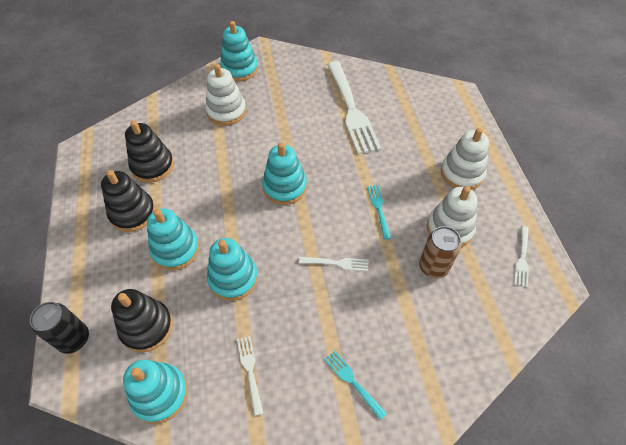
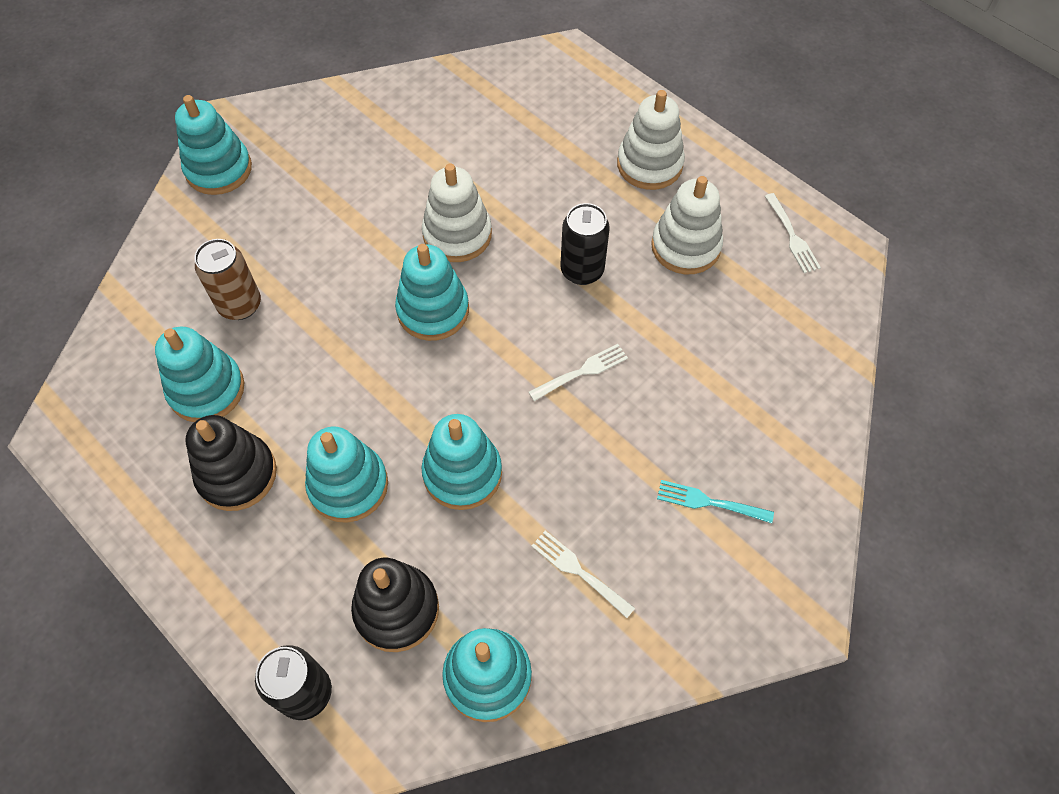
camera: 35 degrees left, 5 degrees up
(152, 166) = (207, 389): black stacking toy -> turquoise stacking toy
(226, 111) = (254, 246): white stacking toy -> white stacking toy (457, 235)
(351, 109) = (439, 149): white fork -> none
(379, 209) = (582, 270): turquoise fork -> black can
(433, 267) = (701, 306): brown can -> brown can (240, 305)

